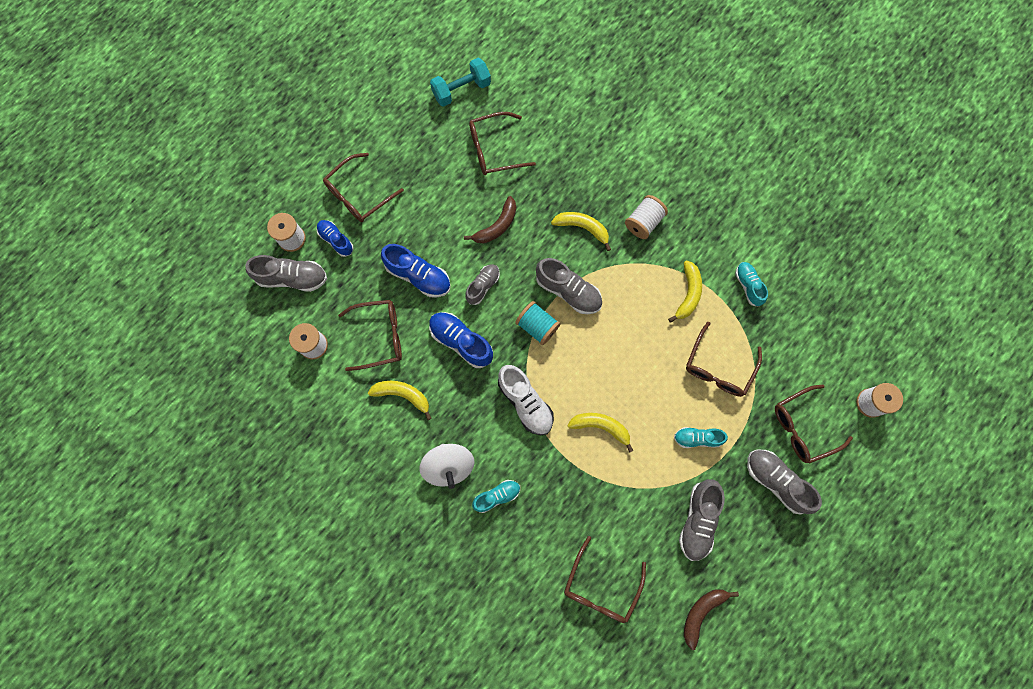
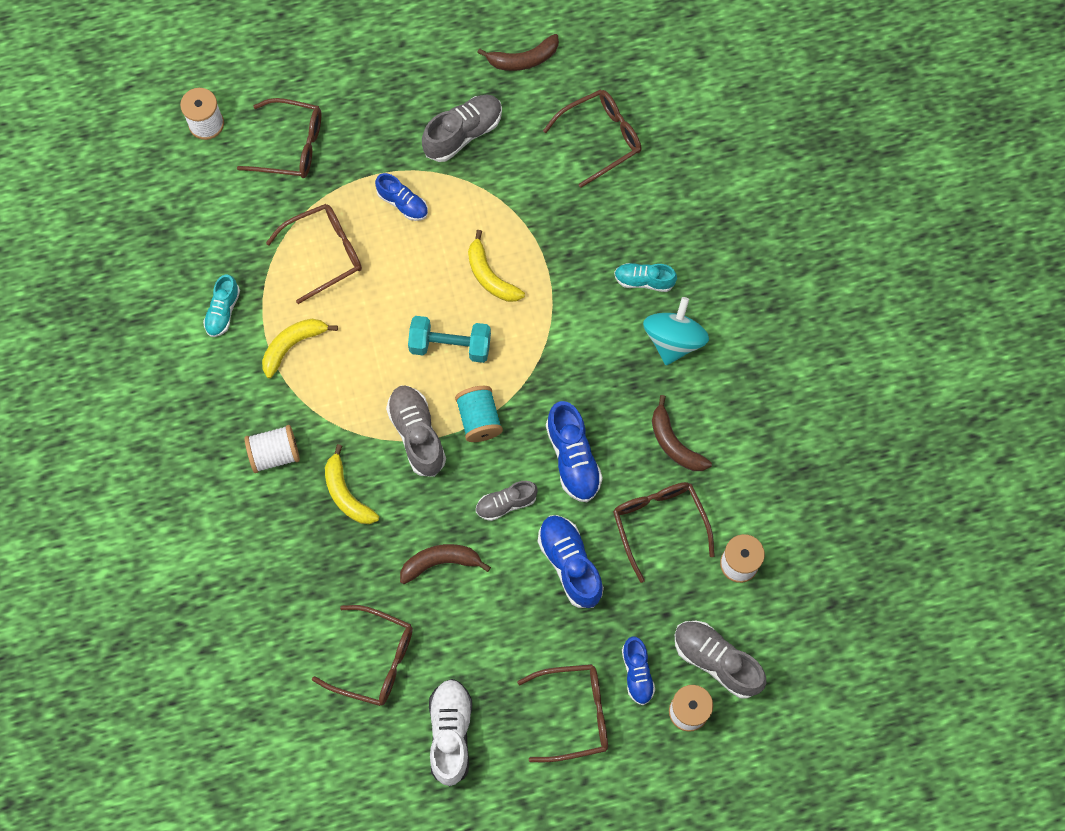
camera: 145 degrees left, 5 degrees down
(379, 336) = (659, 524): brown glasses -> brown glasses turned 45 degrees clockwise
(403, 395) = (674, 443): yellow banana -> brown banana
(449, 466) = (673, 340): white spinning top -> turquoise spinning top
(461, 90) = (356, 769): turquoise dumbbell -> turquoise dumbbell (450, 346)
(525, 402) = (549, 350): white shoe -> white shoe (450, 733)
(697, 438) = (403, 203): turquoise shoe -> blue shoe
(776, 481) = (360, 117): grey shoe -> none

